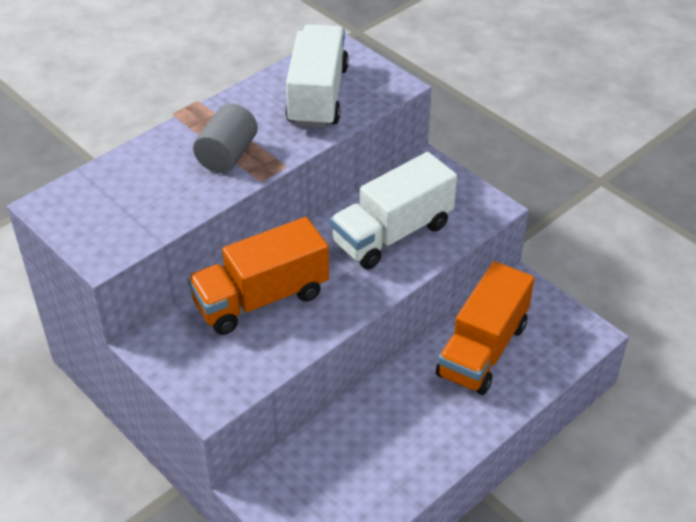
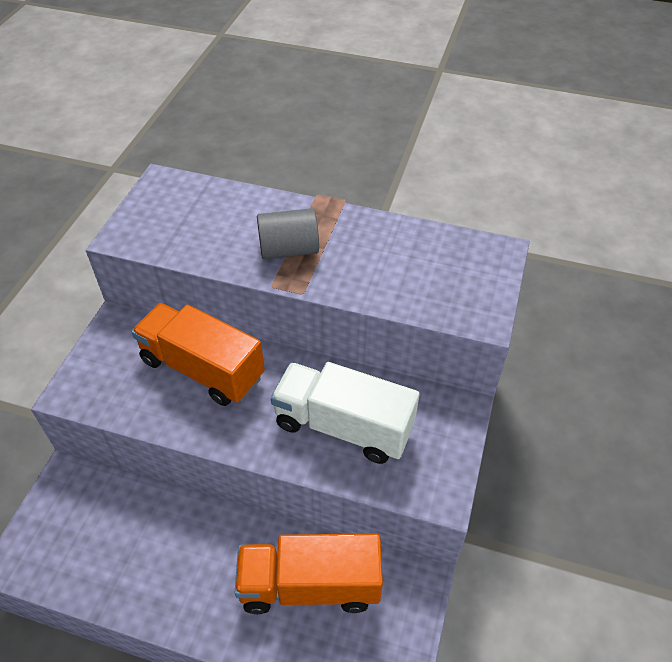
camera: 60 degrees right, 5 degrees up
(317, 96) = (416, 270): white truck -> none

